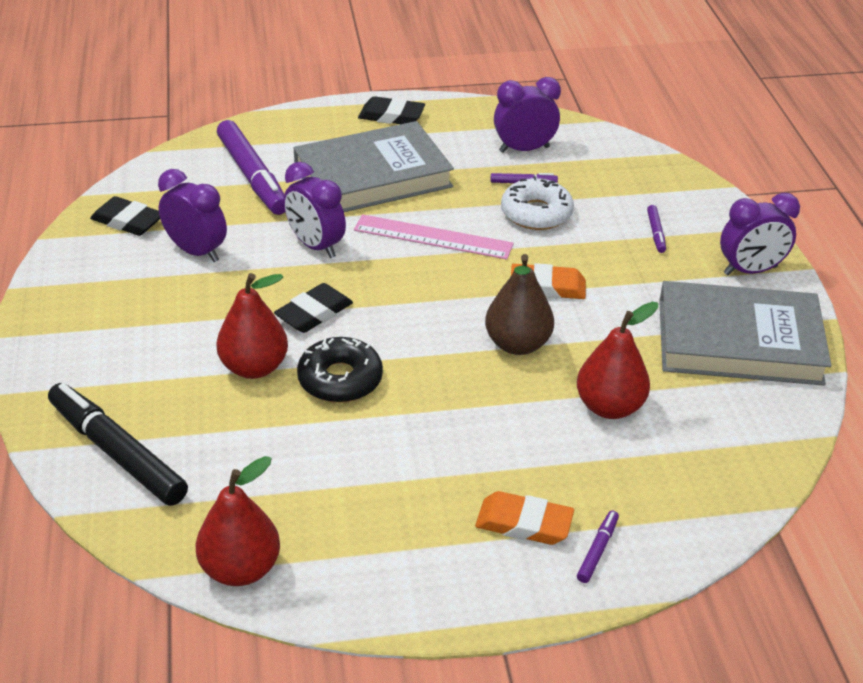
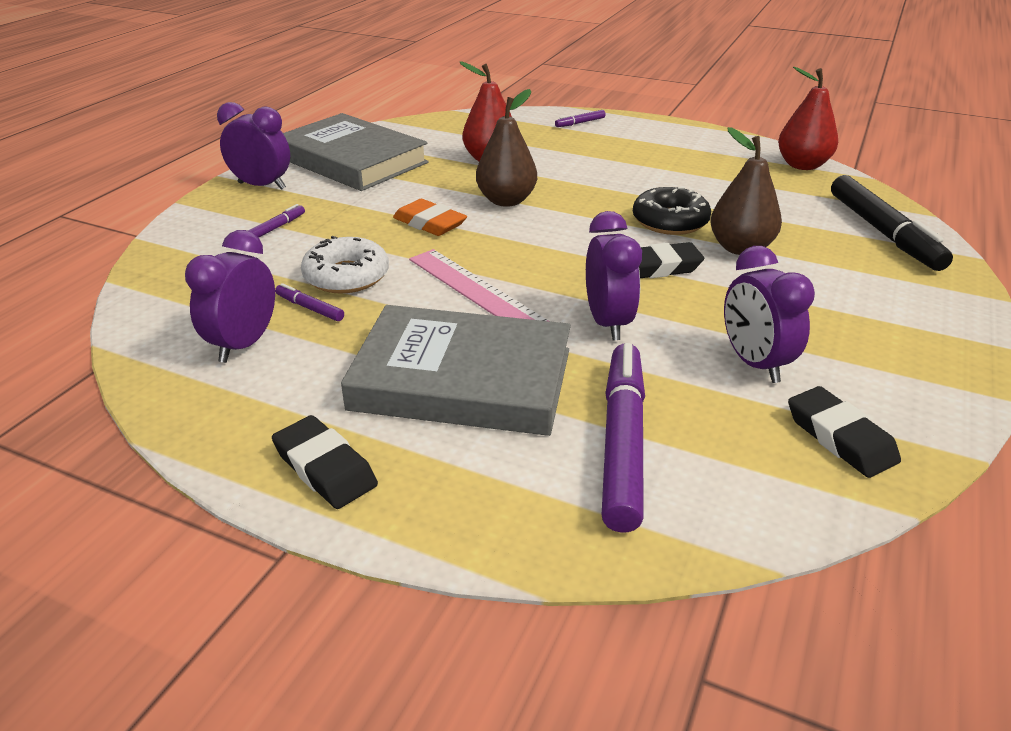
camera: 145 degrees left, 5 degrees down
(254, 367) = (740, 248): red pear -> brown pear
(524, 149) = (244, 344): purple clock -> purple clock turned 90 degrees clockwise
(524, 523) = (609, 138): orange eraser -> none

